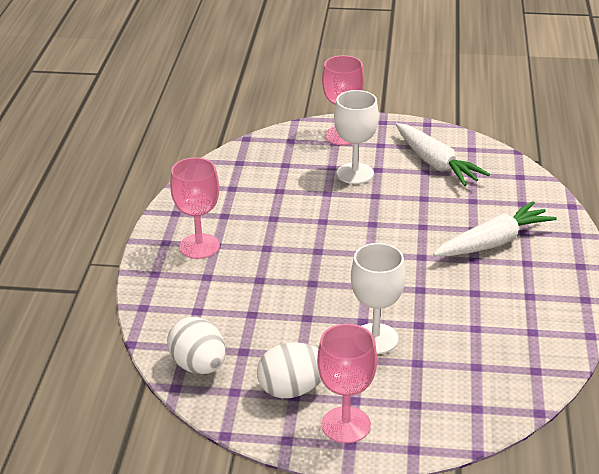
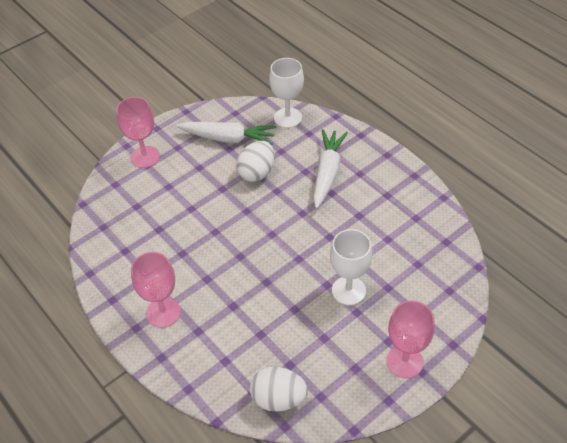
camera: 45 degrees left, 15 degrees up
(292, 389) = (349, 365): white egg -> white egg (257, 172)
(355, 173) = (190, 181): white goblet -> white goblet (288, 118)

